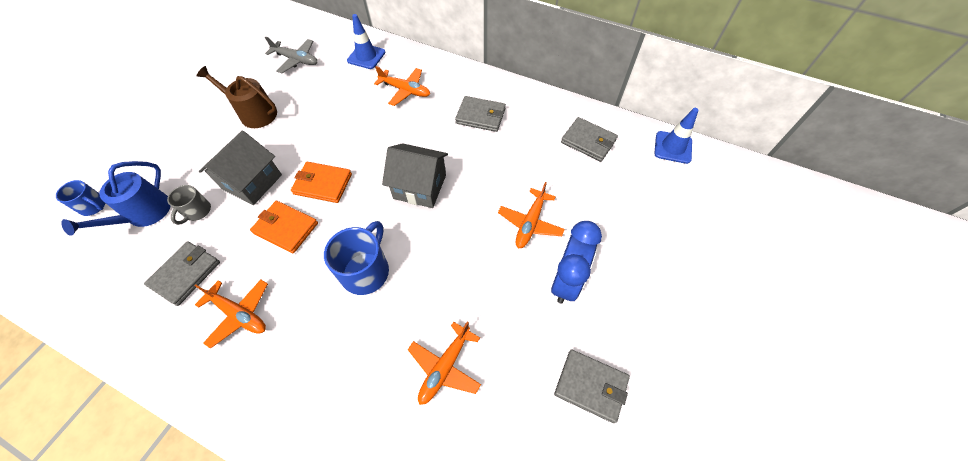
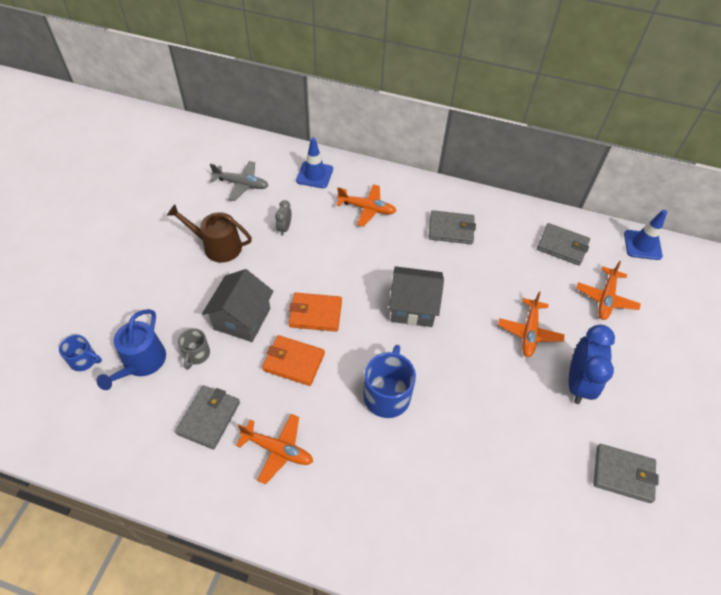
camera: 10 degrees left, 5 degrees down
(321, 102) = (284, 228): none -> grey clock
(445, 367) = (489, 474): orange plane -> orange plane (606, 298)

